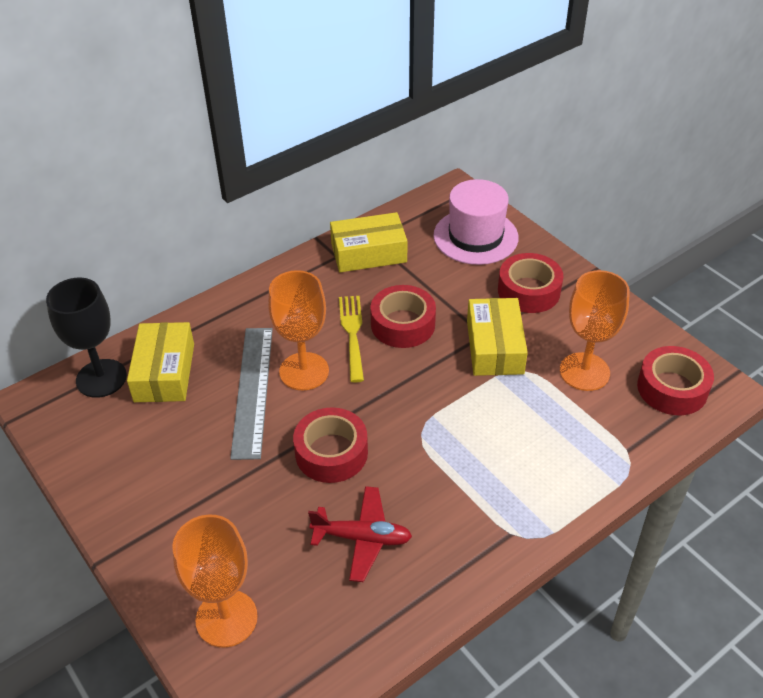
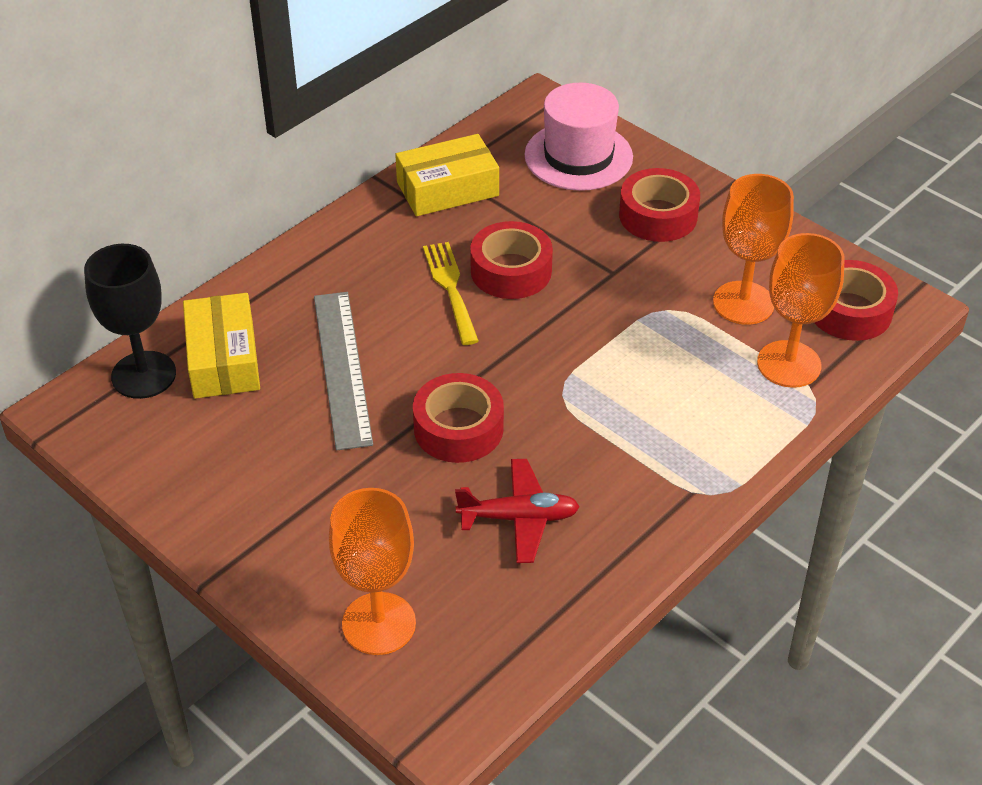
camera: 10 degrees left, 0 degrees up
(304, 371) = (401, 339): orange goblet -> orange goblet (789, 364)
(494, 347) = (630, 286): yellow box -> none

